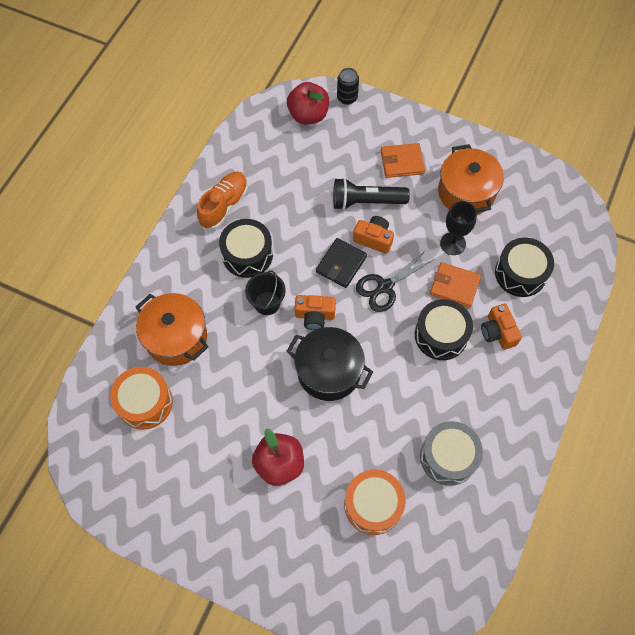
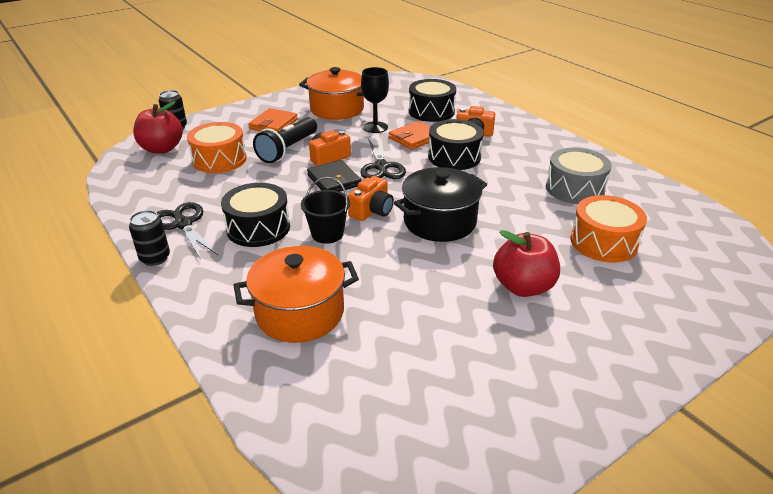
camera: 60 degrees left, 30 degrees down
(145, 402) = (362, 372): orange drum -> orange drum (219, 160)
(180, 218) = (155, 258): none -> black can
(224, 205) = (183, 224): orange shoe -> black scissors

